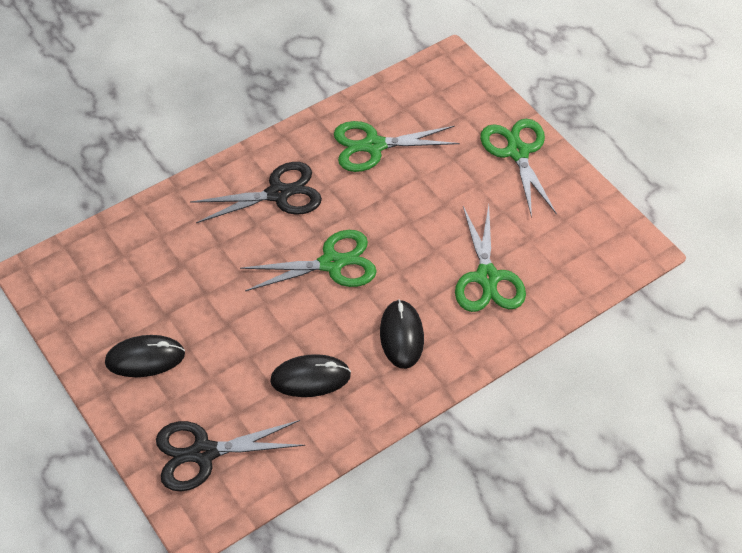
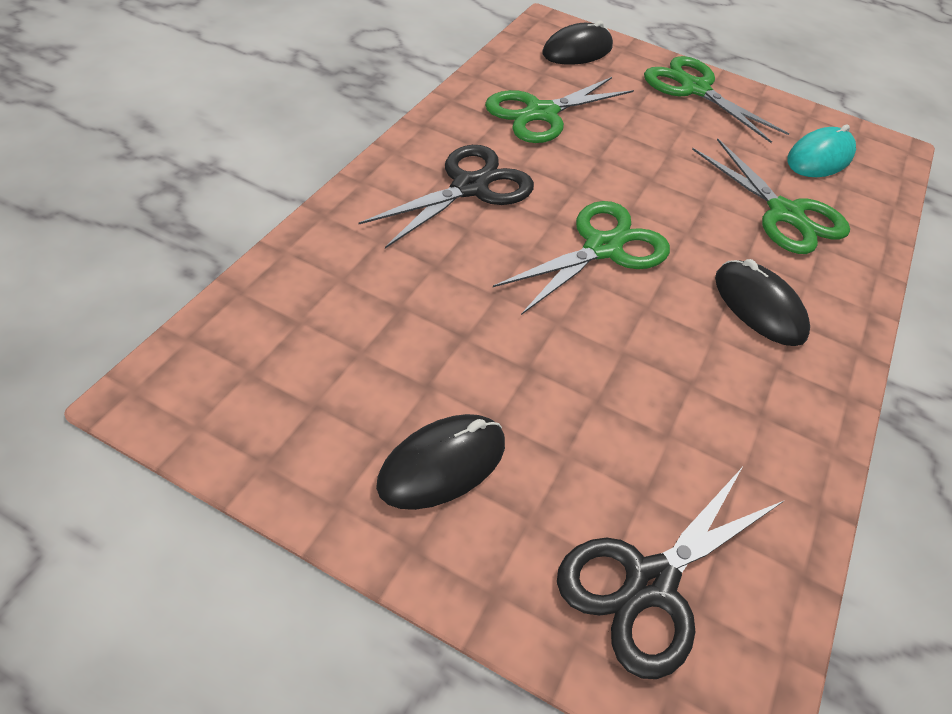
camera: 35 degrees left, 5 degrees down
(310, 378) = (701, 401): black mouse -> black mouse (577, 50)
(564, 241) = (819, 157): none -> turquoise mouse

